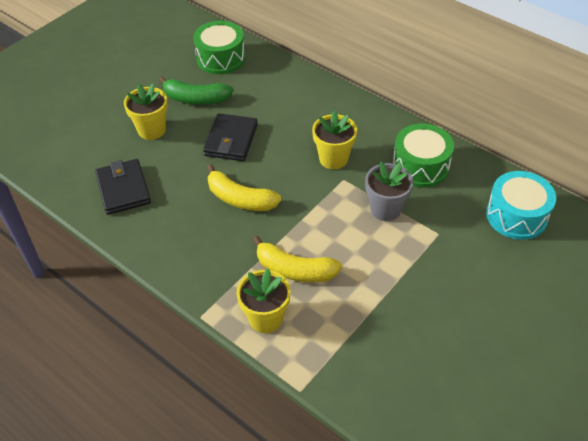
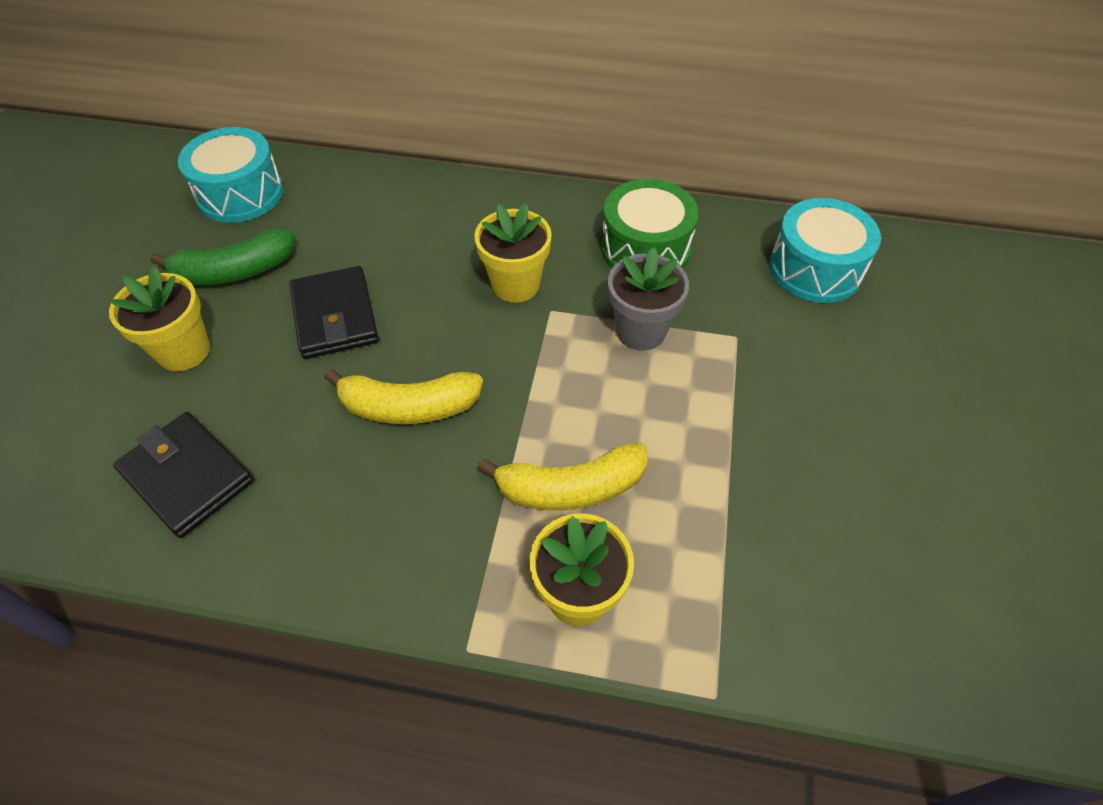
camera: 30 degrees left, 5 degrees up
(221, 58) = (240, 193): green drum -> turquoise drum

